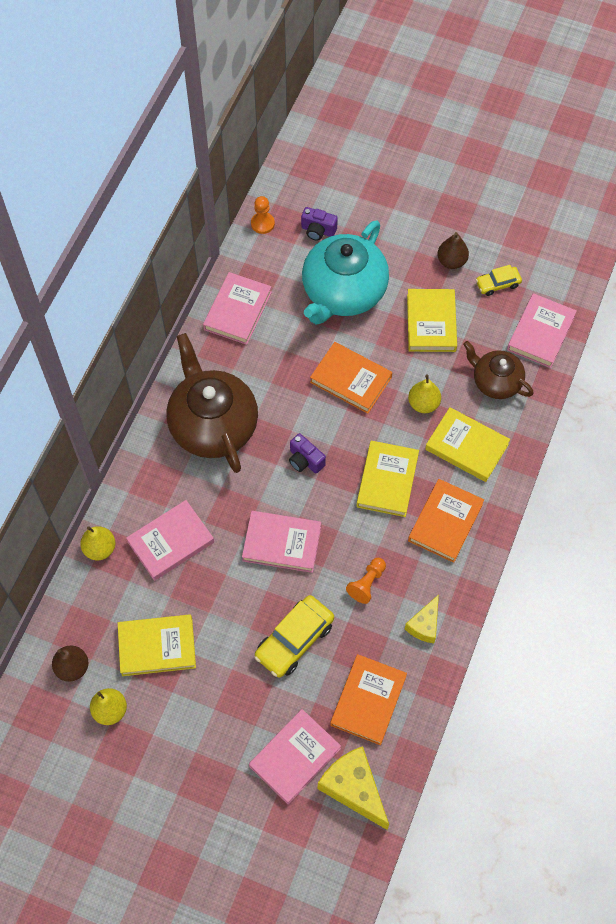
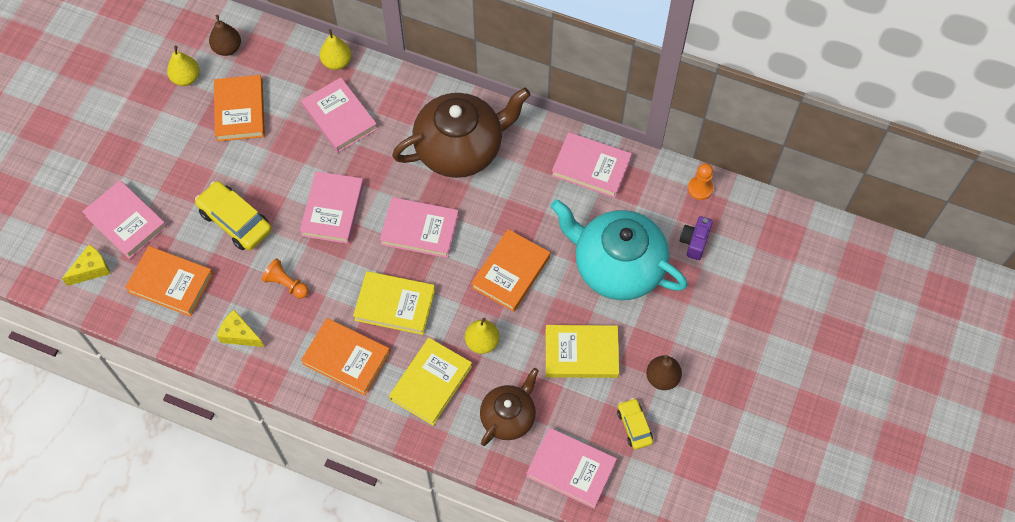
camera: 90 degrees right, 0 degrees up
(157, 646) = (240, 111): yellow book -> orange book
(305, 460) = (420, 229): purple camera -> pink book
(354, 788) = (91, 269): yellow cheese -> yellow cheese, size x0.60

